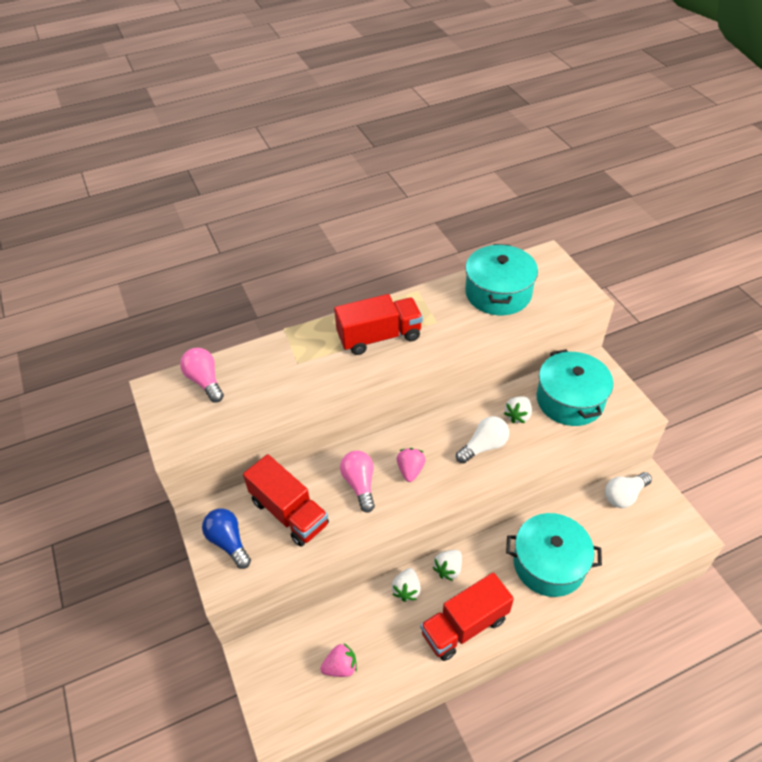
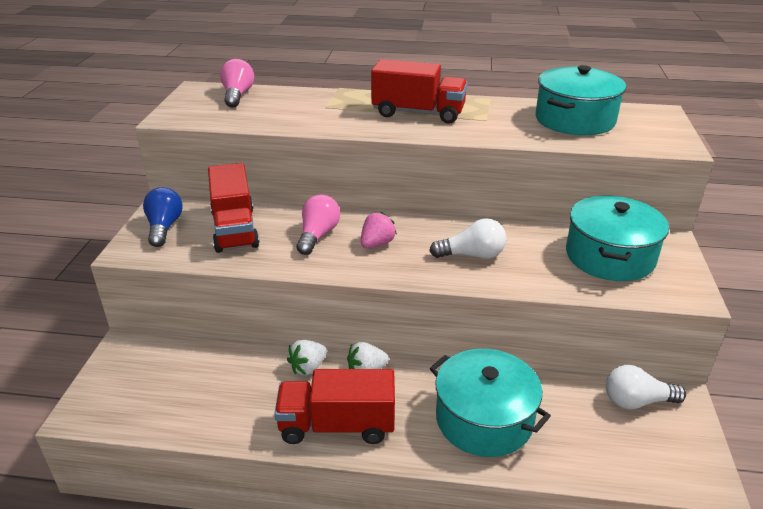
camera: 30 degrees right, 15 degrees down
(340, 667) = (185, 395): pink strawberry -> none
(518, 416) = (534, 247): white strawberry -> none

